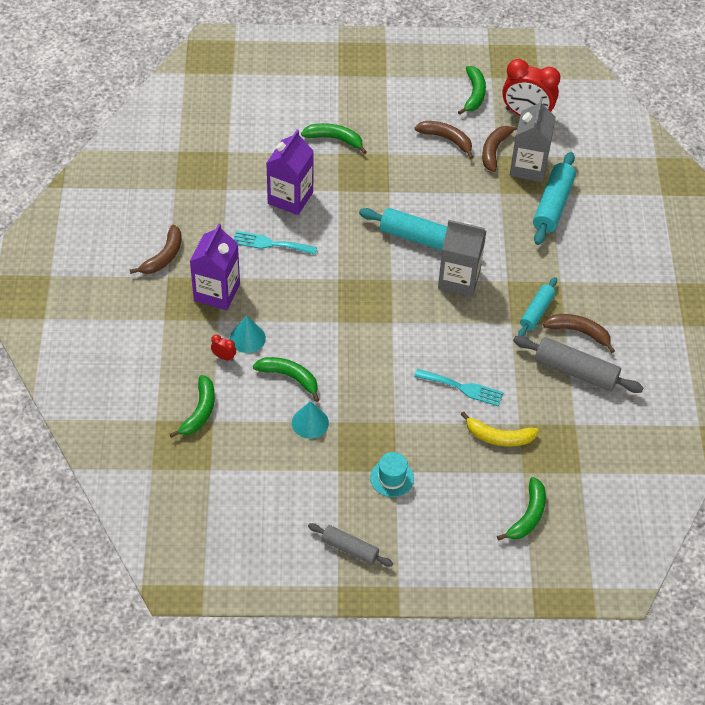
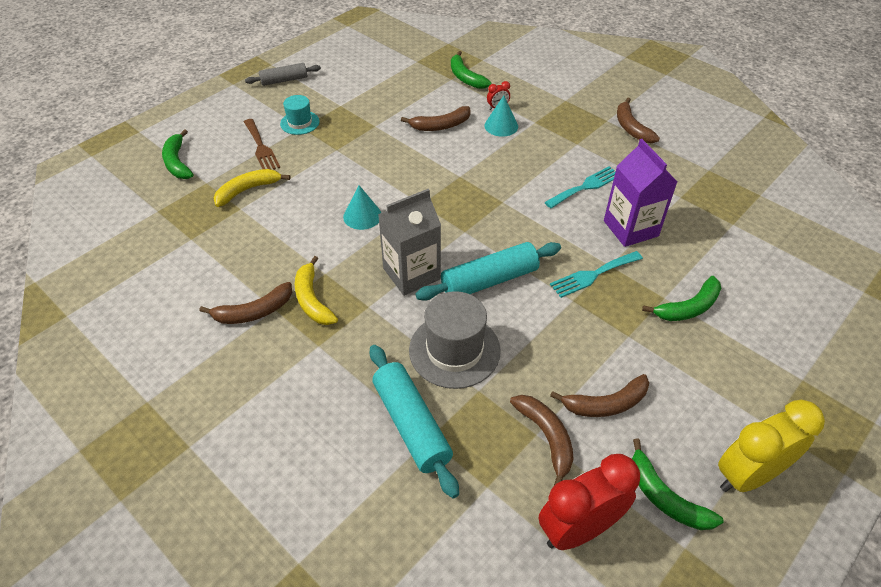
camera: 135 degrees right, 5 degrees down
(217, 292) = (564, 134): purple carton -> none
(290, 377) = (441, 126): green banana -> brown banana
(310, 422) = (392, 114): turquoise cone -> turquoise cone (362, 216)
(426, 72) = (747, 475): none -> yellow clock
(449, 475) = (261, 147): none -> brown fork
(462, 388) = (311, 200): turquoise fork -> turquoise fork (593, 275)
(488, 219) = (454, 350): none -> grey hat
(528, 167) = (488, 450): grey carton -> none
(536, 311) = (312, 300): turquoise rolling pin -> yellow banana
(575, 371) = (227, 277): grey rolling pin -> none

